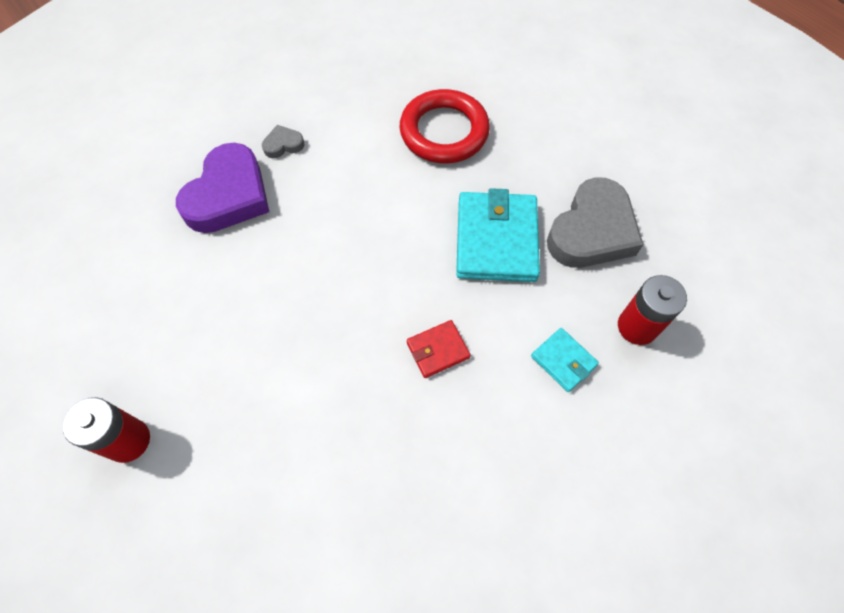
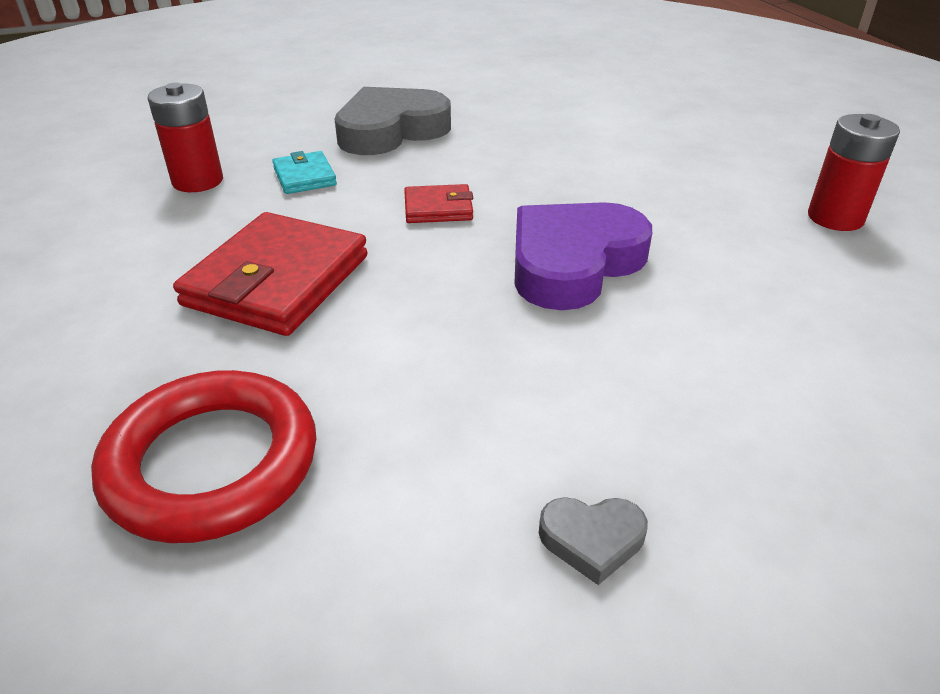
camera: 160 degrees left, 25 degrees down
(228, 195) = (729, 457): purple heart -> purple heart (573, 263)
(496, 240) = (277, 280): turquoise wallet -> red wallet
(592, 231) = (137, 260): grey heart -> grey heart (391, 131)

